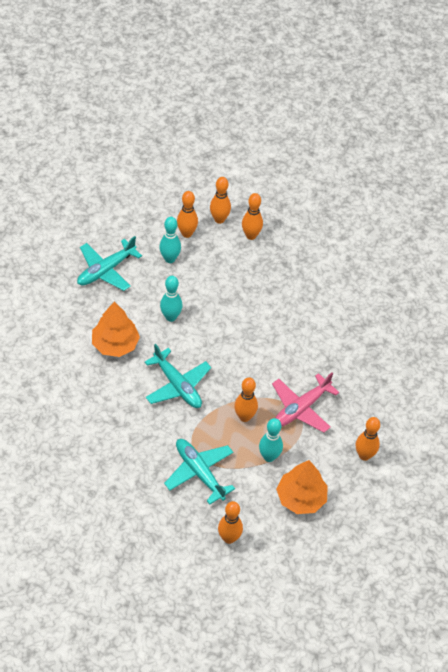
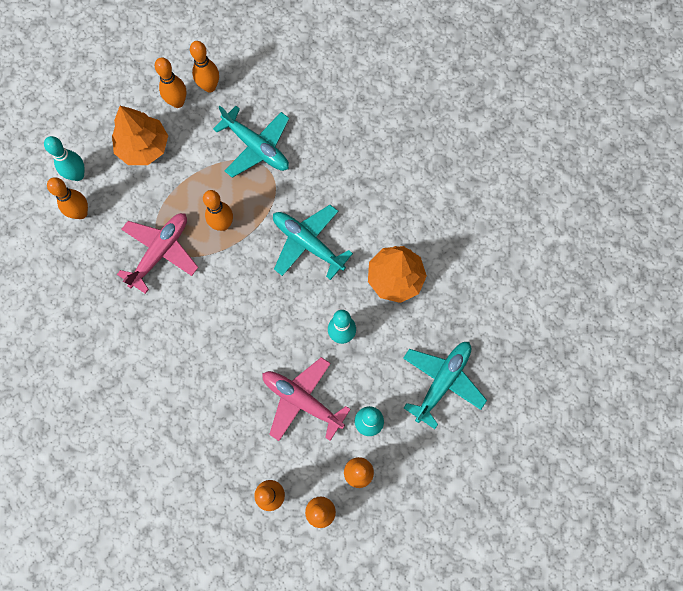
camera: 170 degrees right, 20 degrees up
(214, 283) = (302, 400): none -> pink plane
(262, 531) = (178, 102): none -> orange bowling pin
(269, 457) = (186, 184): turquoise bowling pin -> turquoise bowling pin (77, 175)

